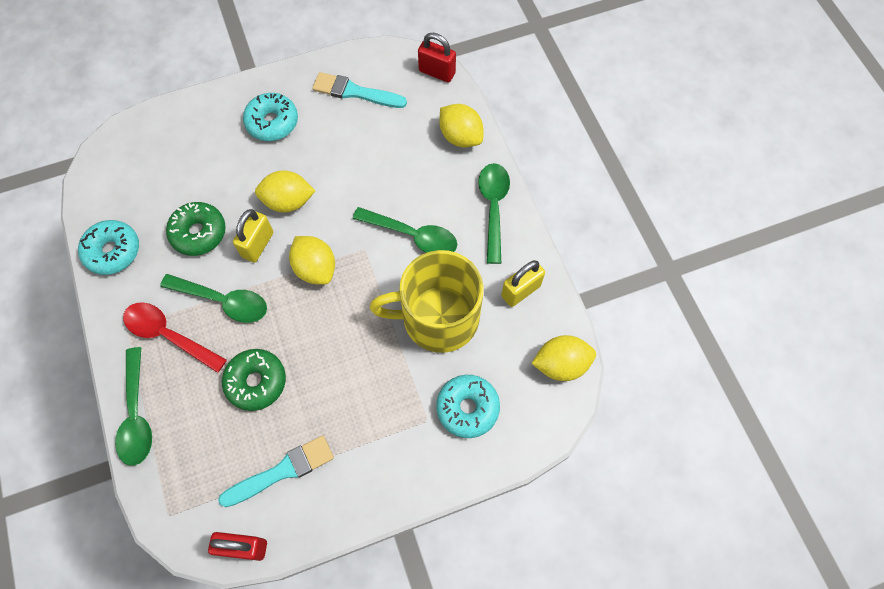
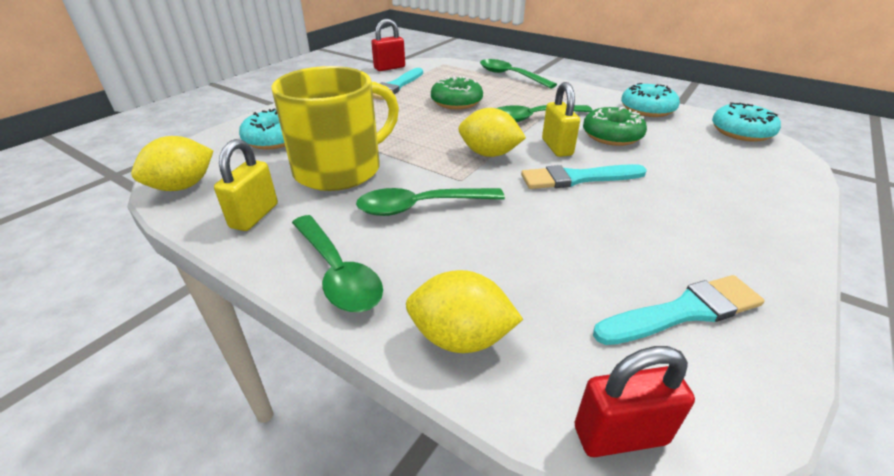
camera: 145 degrees right, 30 degrees down
(169, 335) = (543, 98): red spoon -> none
(272, 122) = (704, 225): turquoise donut -> turquoise donut (741, 132)
(288, 201) = (577, 178): yellow lemon -> turquoise brush

